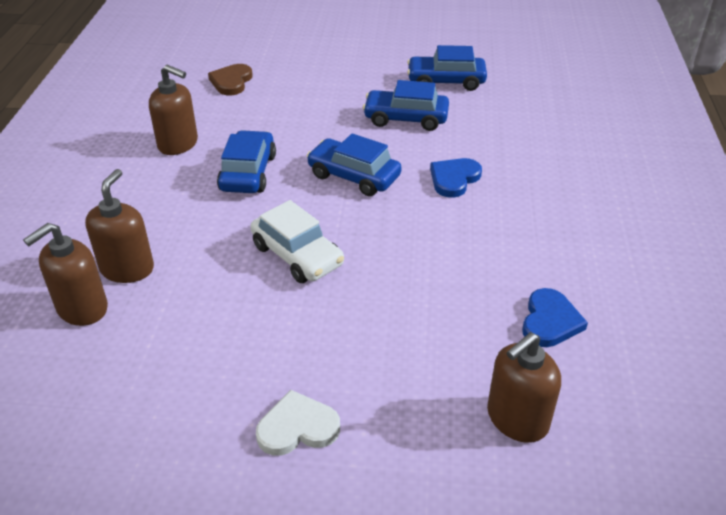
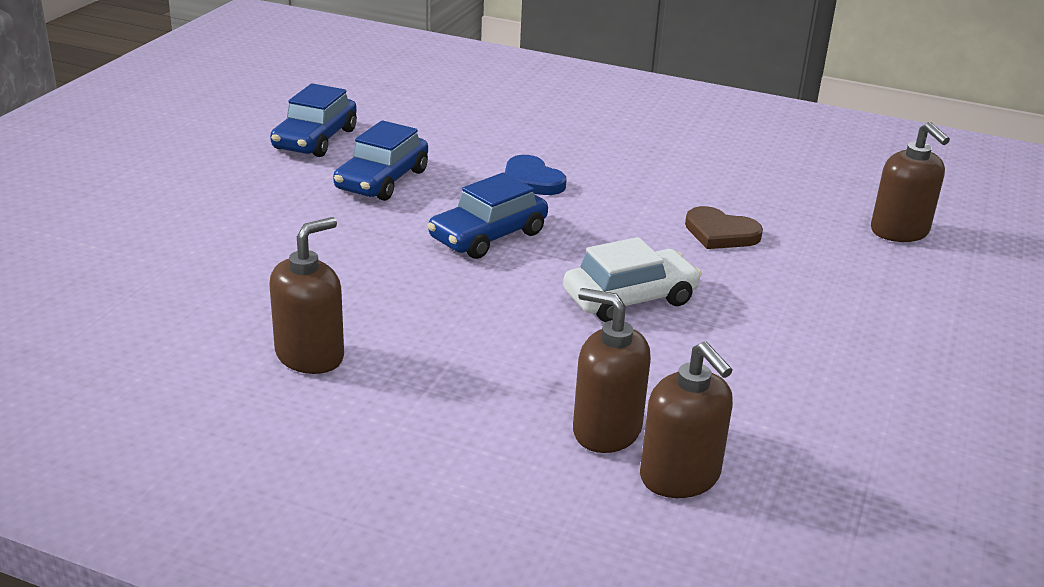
camera: 75 degrees left, 10 degrees down
(231, 82) = (158, 286): brown heart -> brown heart (720, 233)
(248, 173) = (431, 307): blue car -> none
(297, 427) = (905, 341): white heart -> none
(550, 321) = (780, 188): blue heart -> none

